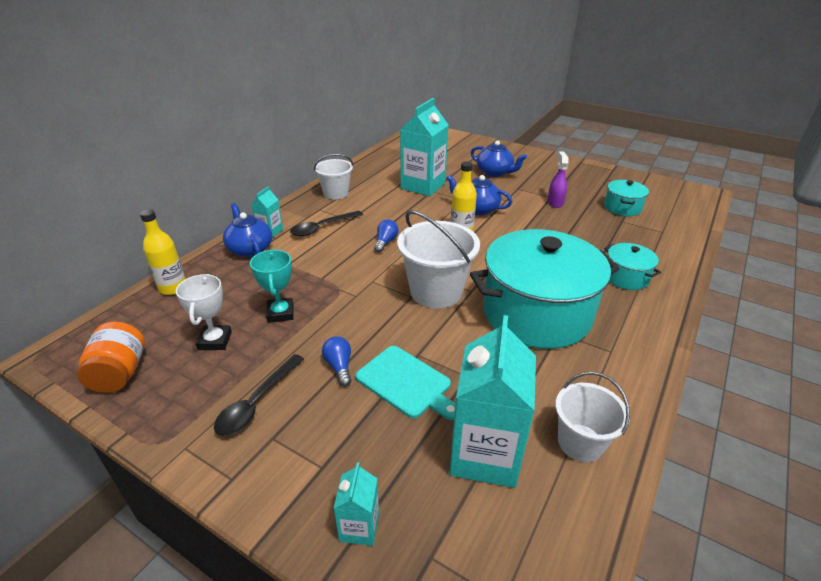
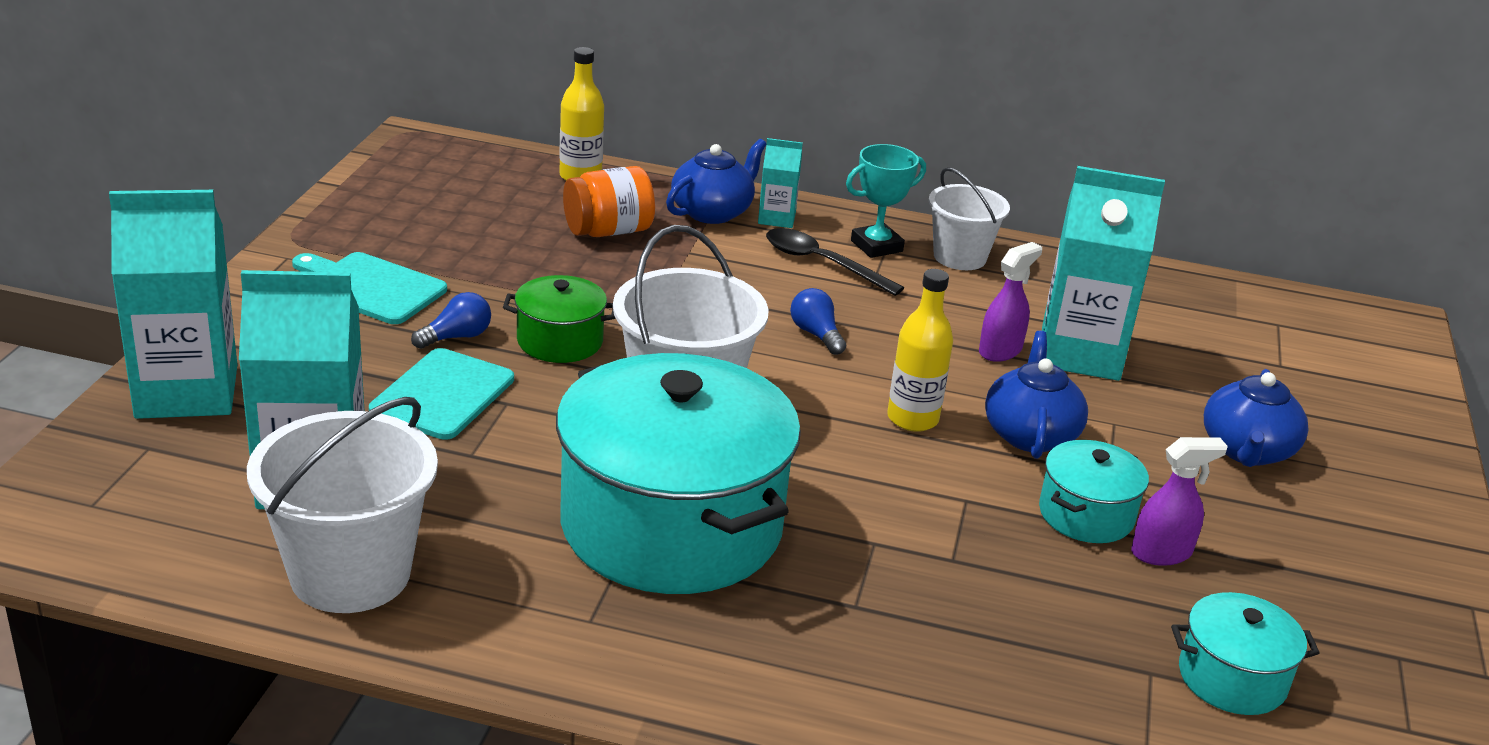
camera: 70 degrees right, 5 degrees down
(120, 373) = (397, 187): orange jar -> orange jar (608, 231)
(215, 341) = (478, 233): white trophy -> none
(257, 402) = (370, 287): black spoon -> turquoise cutting board
(280, 313) = (558, 269): turquoise trophy -> turquoise trophy (876, 246)
(359, 527) = (187, 391): turquoise carton -> turquoise carton, size x2.09
(360, 324) = (560, 341): none -> green pot
(385, 242) = (816, 334): blue light bulb -> blue light bulb turned 120 degrees counterclockwise
(415, 201) = (1000, 351): none -> purple spray bottle
(580, 442) = (350, 573): white bucket -> white bucket, size x1.58
(626, 277) = (870, 660): turquoise pot -> turquoise pot (1086, 515)

